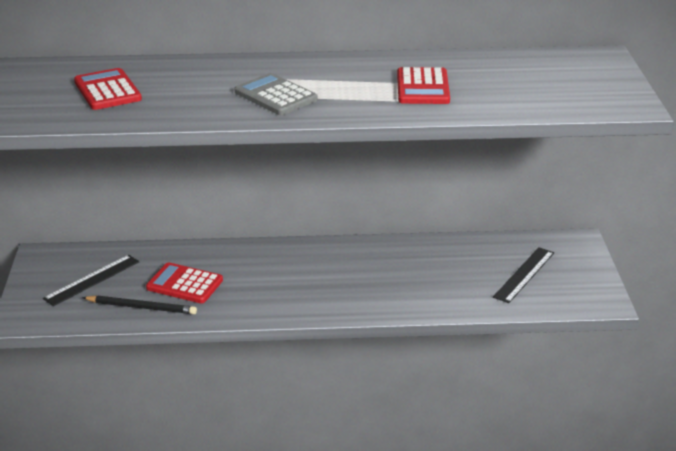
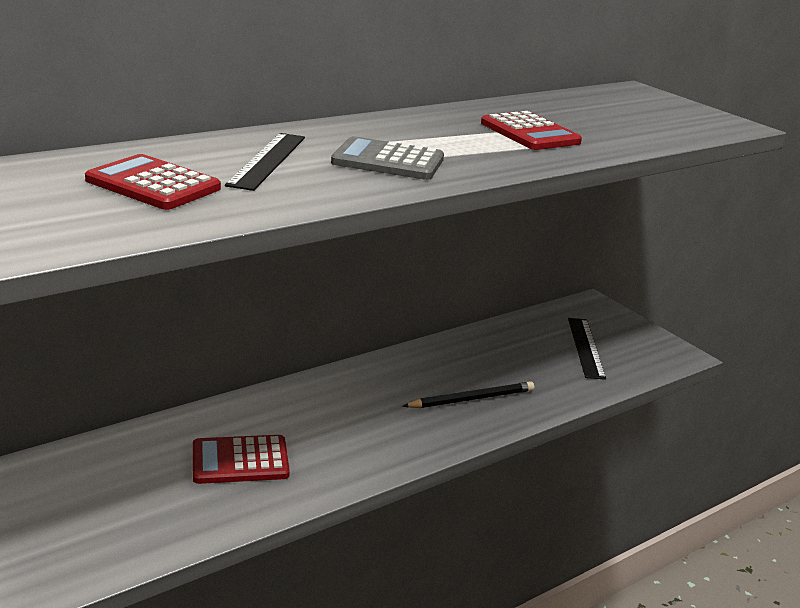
camera: 35 degrees left, 5 degrees down
(92, 280) = (103, 493): black ruler -> black ruler (268, 160)
(142, 307) = (212, 509): black pencil -> black pencil (471, 399)

